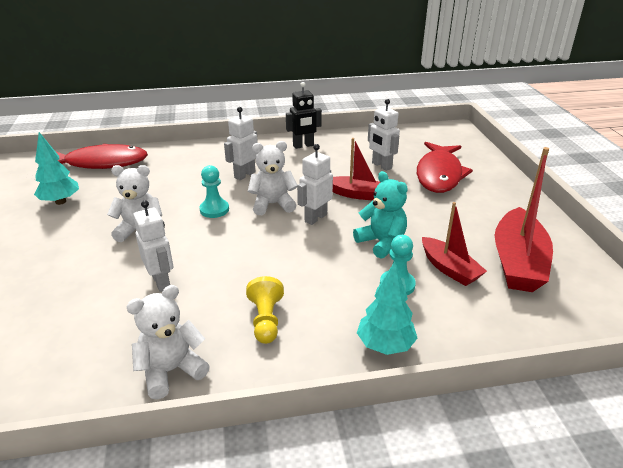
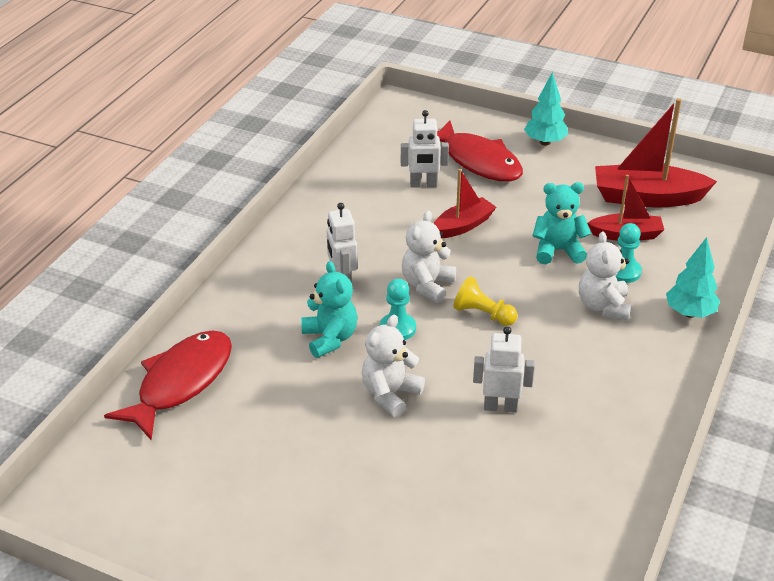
camera: 55 degrees left, 5 degrees up
(60, 202) = (253, 442): turquoise tree -> turquoise tree (545, 142)
(171, 371) = (634, 438): white teddy bear -> white teddy bear (603, 306)
(181, 191) = (330, 338): none -> turquoise teddy bear
(266, 320) = (611, 362): yellow pawn -> yellow pawn (483, 314)
(303, 146) = (320, 213): black robot -> none
(315, 218) = (480, 269): white robot -> none
(517, 262) = (647, 197): red boat -> red boat turned 135 degrees clockwise

